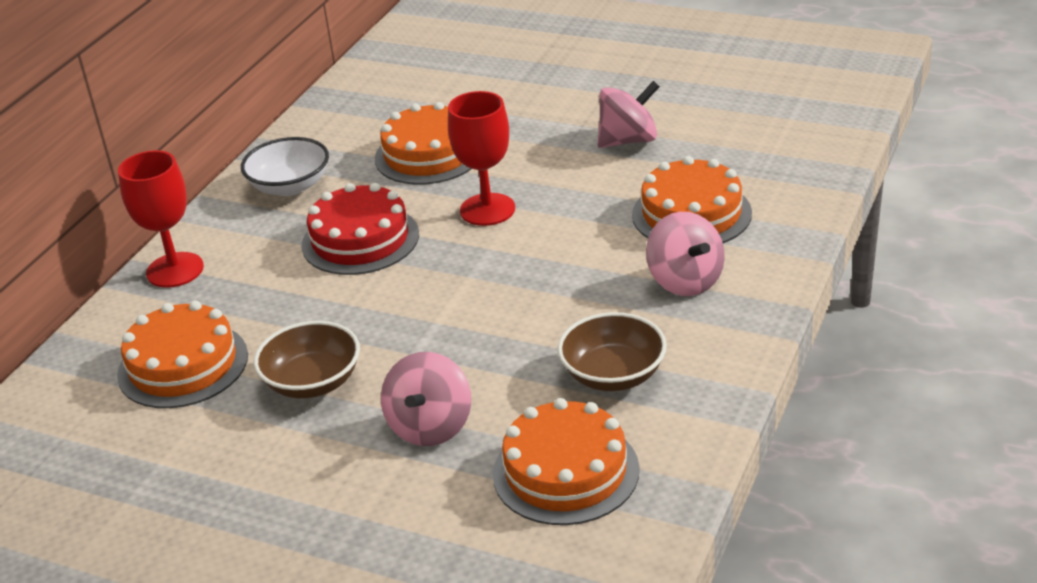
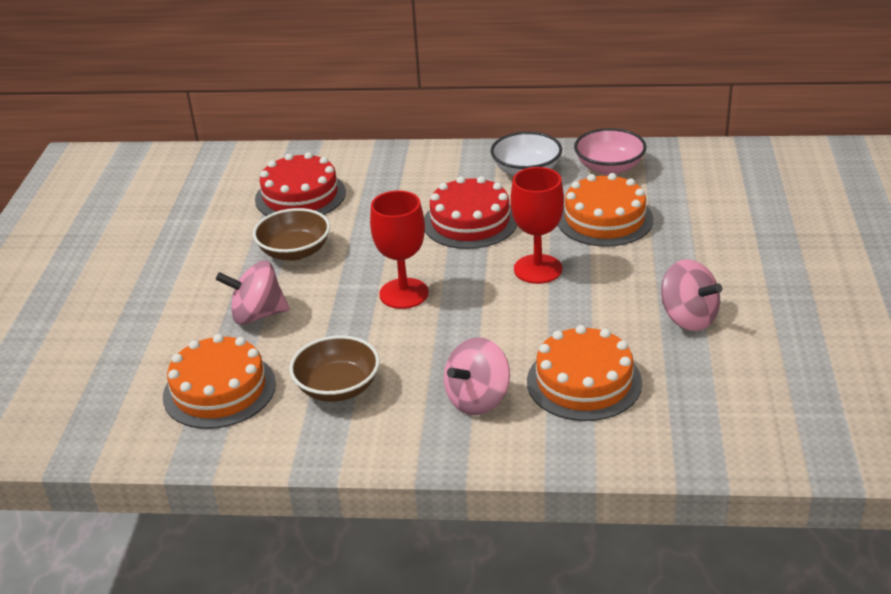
camera: 70 degrees right, 0 degrees up
(175, 270) = (402, 159): red goblet -> red goblet (404, 293)
(183, 365) = (300, 196): orange cake -> red cake
(333, 134) = (609, 167): none -> pink bowl

